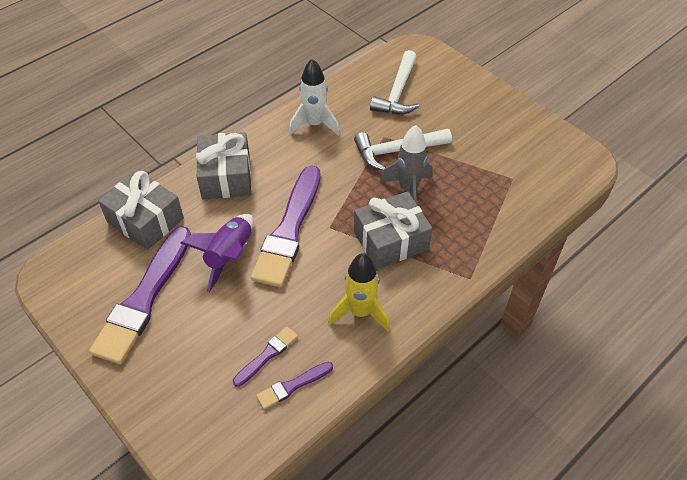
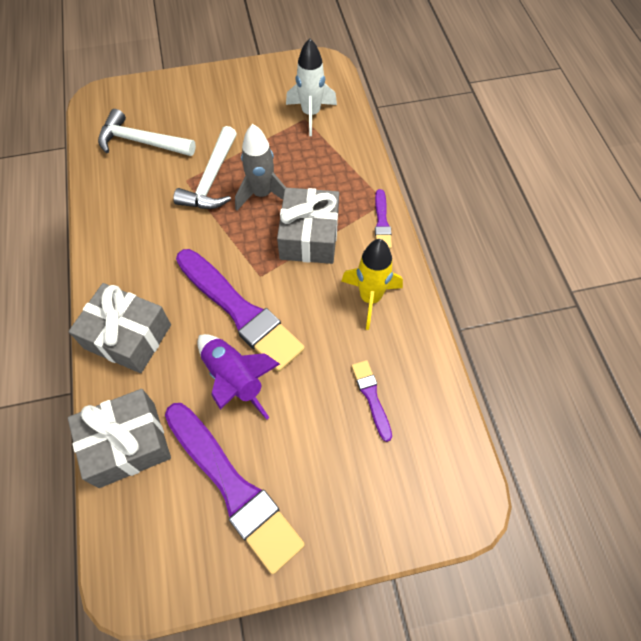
camera: 60 degrees left, 10 degrees up
(293, 386) = (415, 390): purple brush -> purple brush (382, 222)
(314, 124) = (123, 226): white rocket -> white rocket (311, 114)
(398, 92) = (141, 142): white hammer -> white hammer turned 150 degrees clockwise

